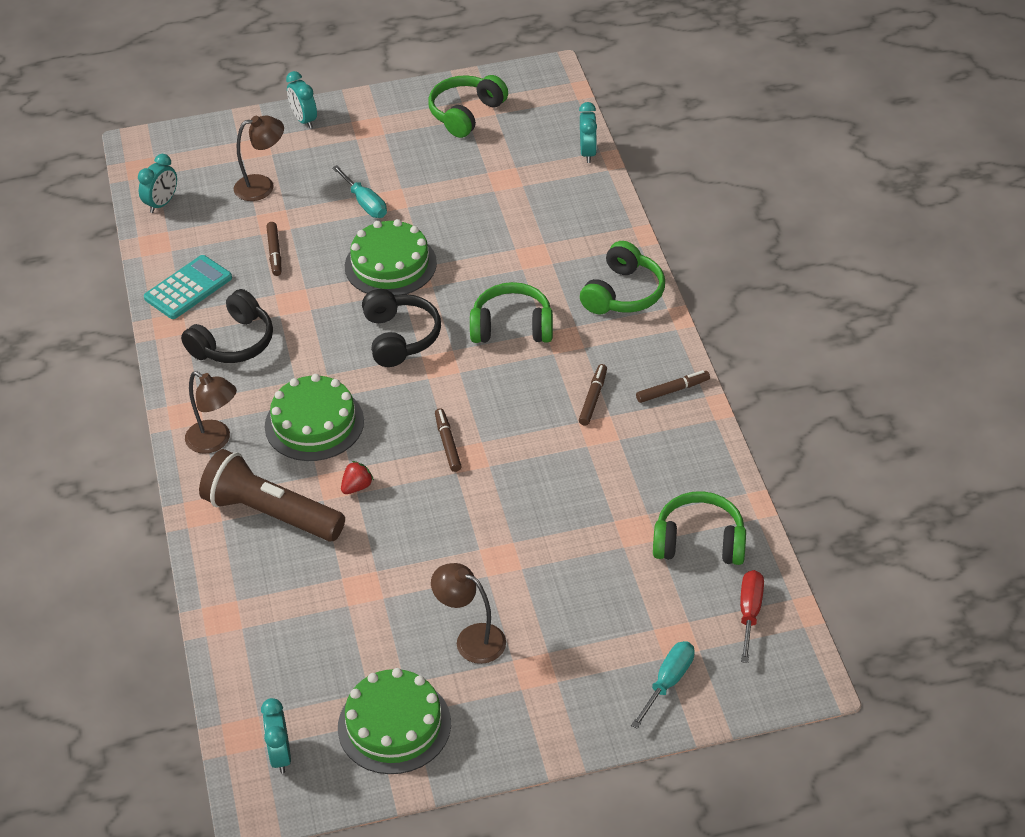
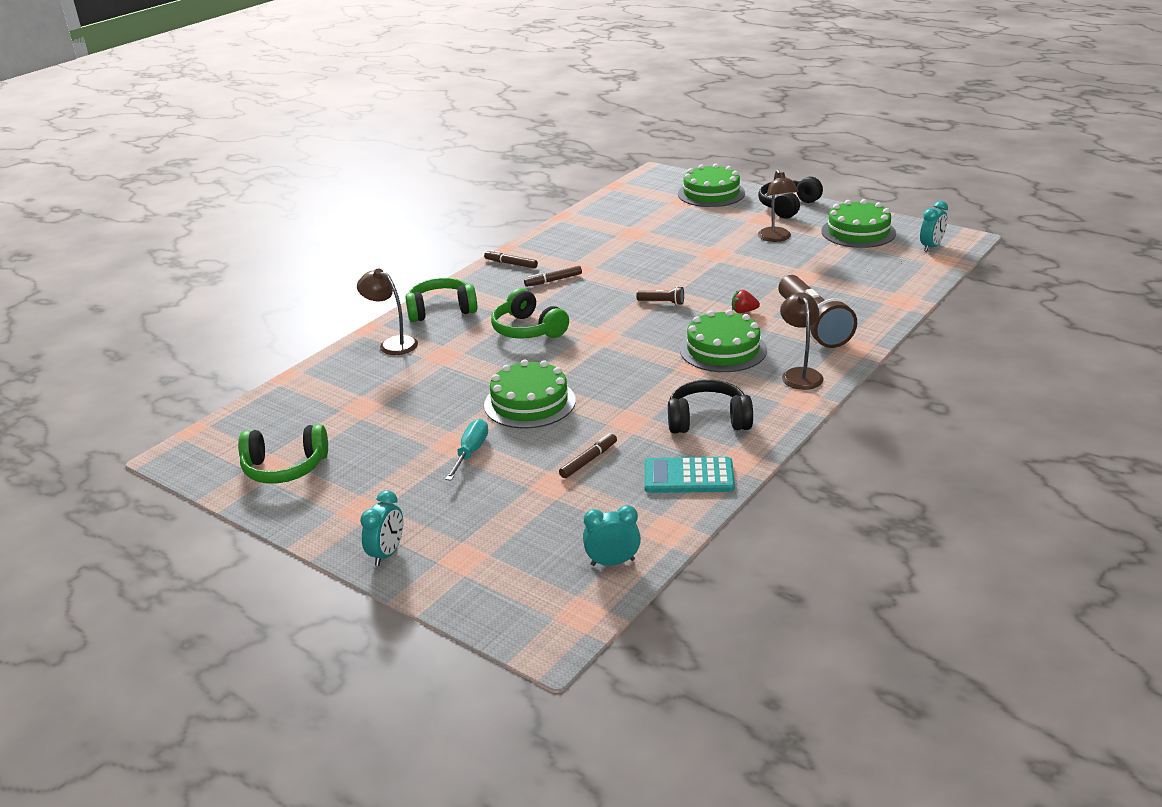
camera: 130 degrees left, 15 degrees down
(262, 186) = (514, 518): brown lamp -> brown lamp (392, 344)
(400, 337) = (598, 361): black headphones -> black headphones (788, 207)
(447, 444) = (662, 302): brown marker -> brown flashlight
(588, 153) = (287, 388): turquoise clock -> none
(668, 682) = (711, 193): turquoise screwdriver -> green cake
(699, 542) = (614, 218): green headphones -> none
(749, 613) = (638, 194): red screwdriver -> none

